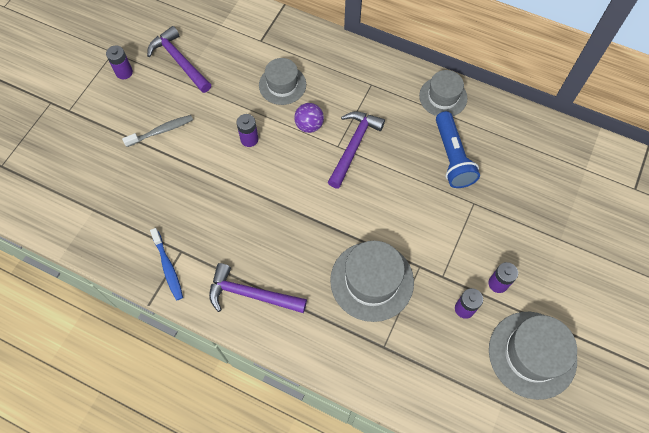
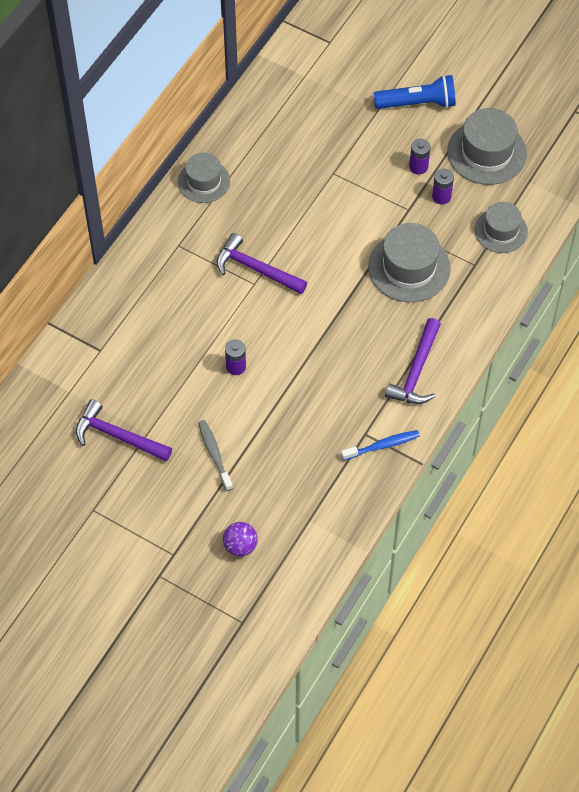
camera: 85 degrees left, 5 degrees down
(124, 72) = (126, 496): purple battery -> none
(179, 61) = (118, 436): purple hammer -> purple hammer turned 60 degrees clockwise
(282, 85) = (167, 331): grey hat -> grey hat (501, 231)
(309, 125) = (225, 308): purple ball -> purple ball (240, 546)
(452, 157) = (279, 183): blue flashlight -> blue flashlight (417, 103)

